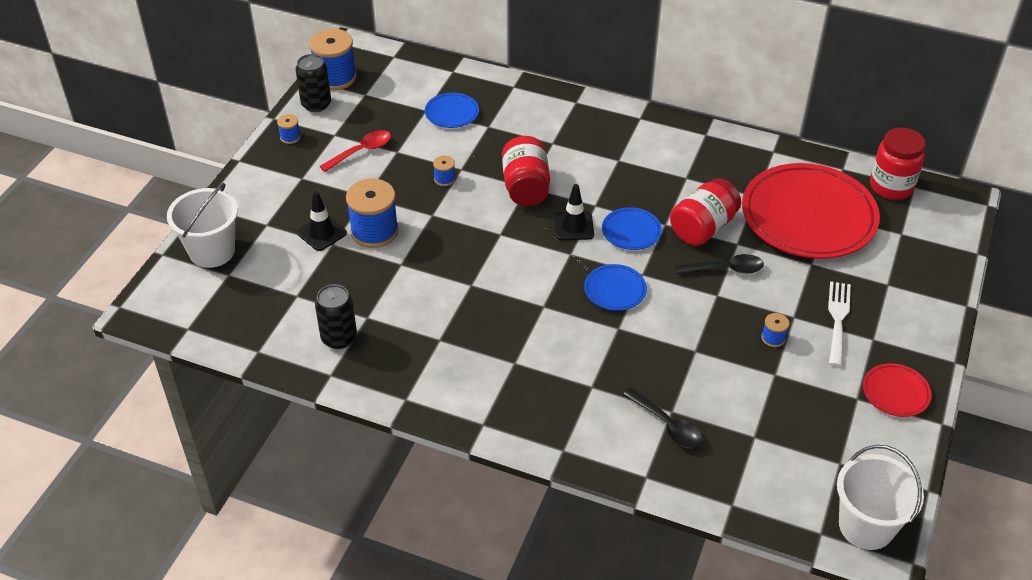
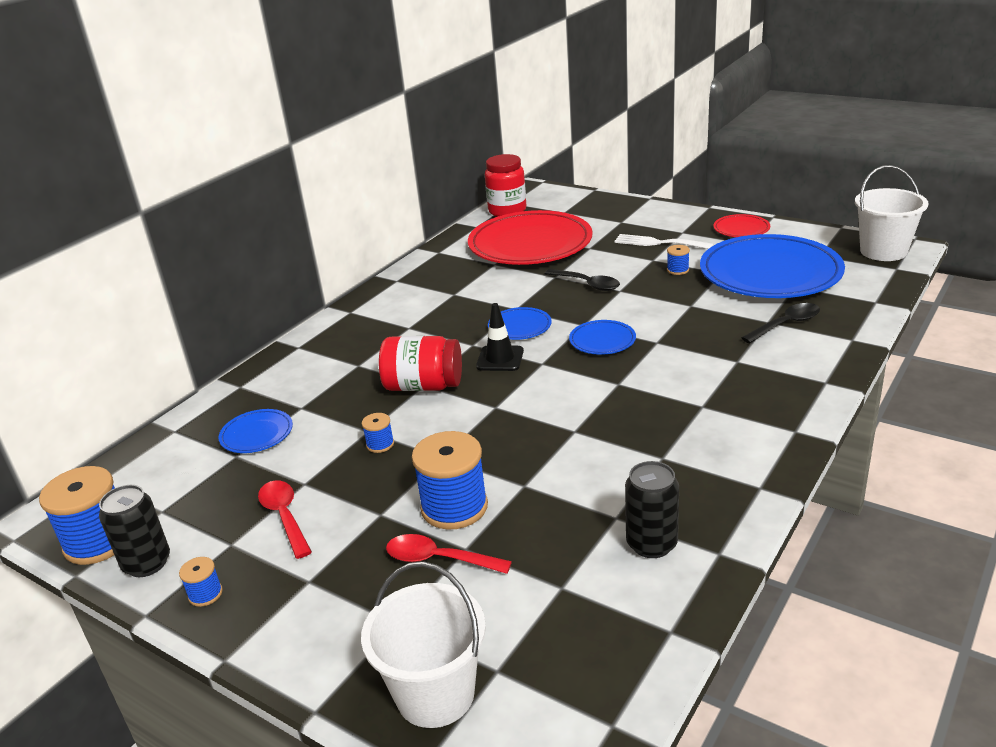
camera: 75 degrees left, 15 degrees down
(322, 233) = (439, 559): black traffic cone -> red spoon
(703, 228) = (528, 290): red jar -> none
(725, 269) = (587, 284): black spoon -> black spoon turned 120 degrees clockwise
(782, 416) = (770, 273): none -> blue plate

